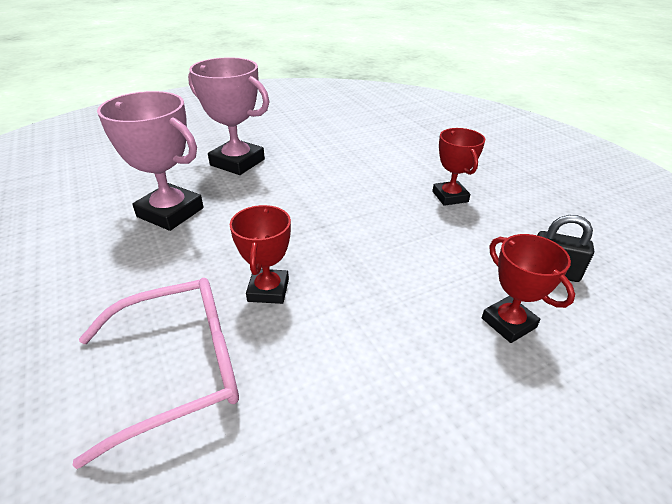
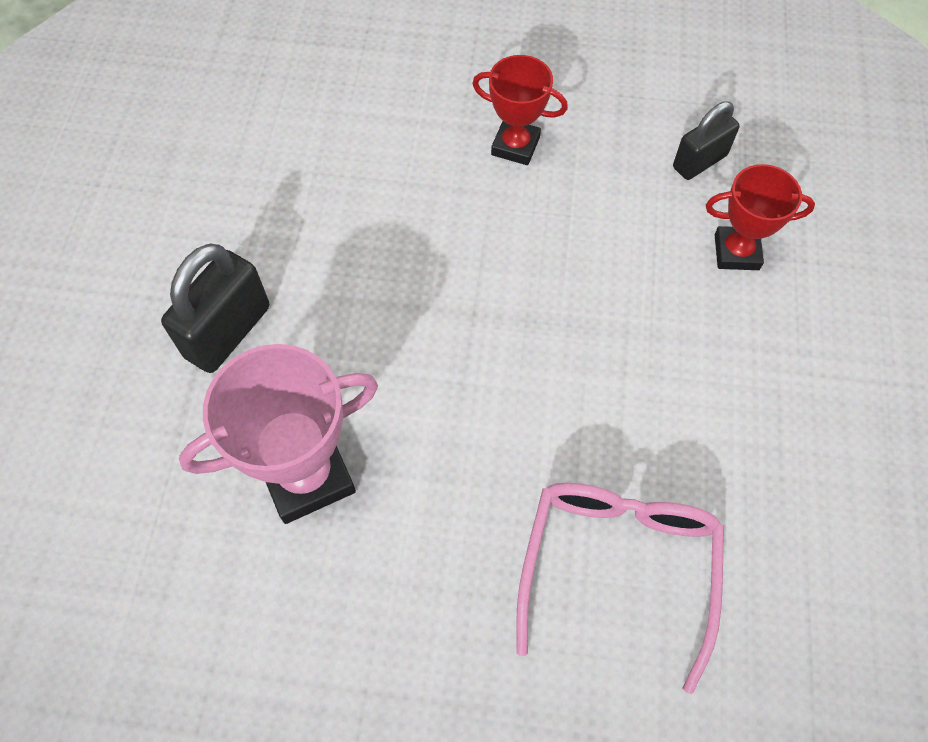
camera: 55 degrees left, 25 degrees up
(237, 162) = (228, 332): pink trophy -> black padlock
(268, 290) = (554, 431): red trophy -> none

